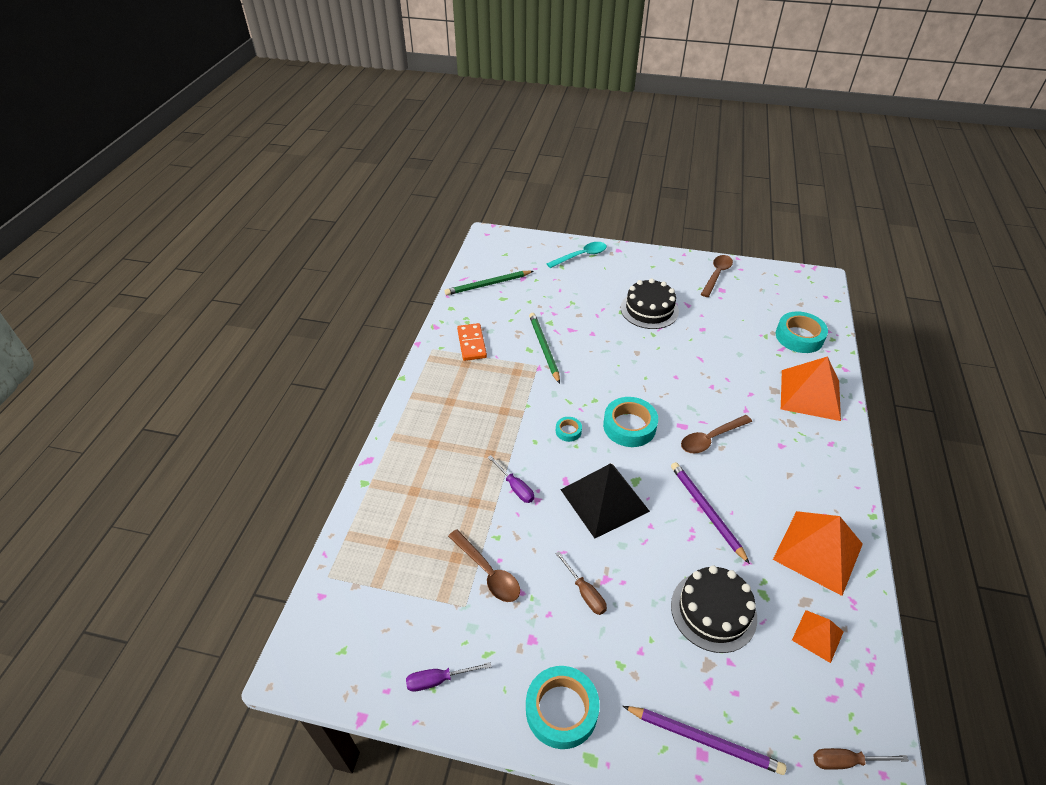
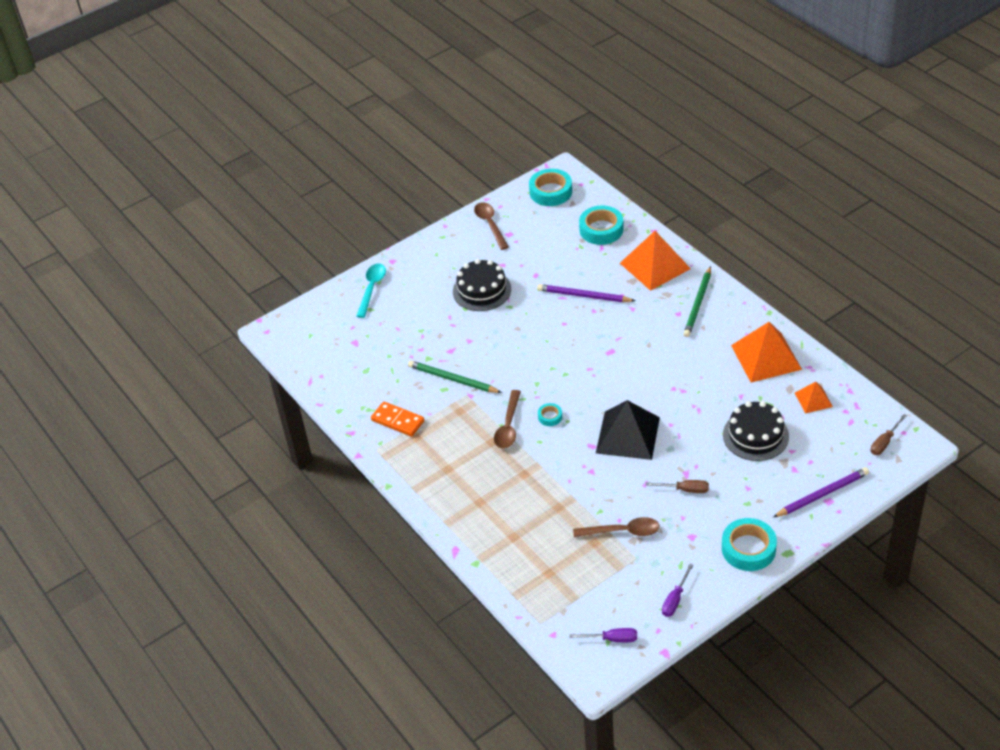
camera: 45 degrees left, 0 degrees up
(488, 284) = (337, 370): green pencil -> green pencil (698, 304)
(515, 487) = (568, 477): purple screwdriver -> purple screwdriver (612, 639)
(629, 426) = (581, 380): turquoise tape -> turquoise tape (550, 192)
(706, 511) = (687, 389): purple pencil -> purple pencil (584, 296)
(710, 439) = (636, 345): brown spoon -> brown spoon (508, 426)

